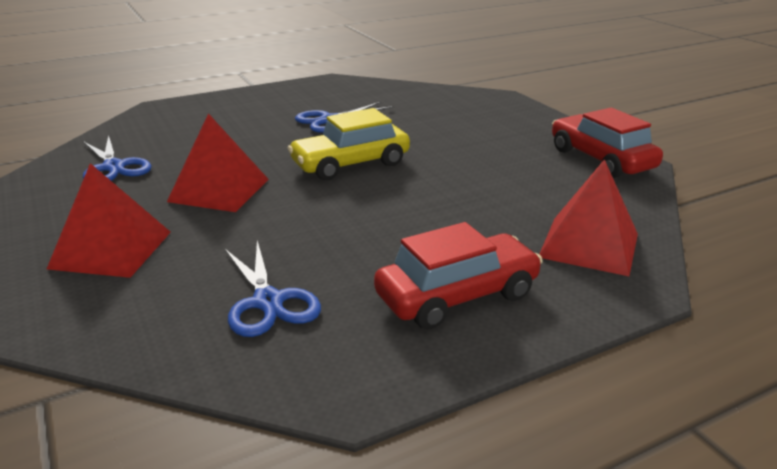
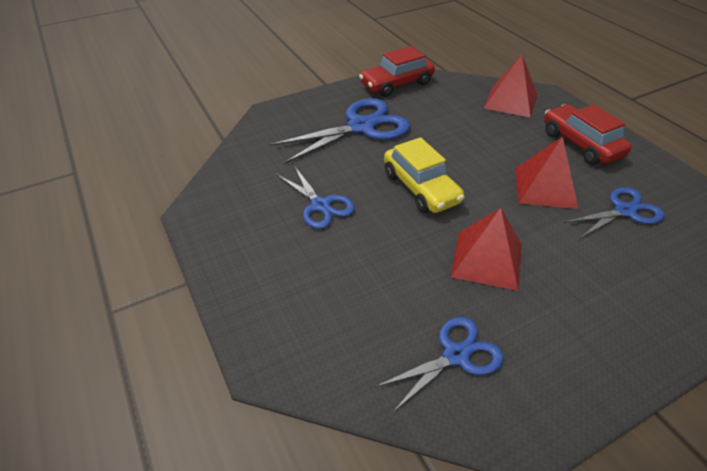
camera: 90 degrees left, 15 degrees up
(111, 249) = (606, 306): red pyramid -> red pyramid (545, 187)
(478, 137) = (361, 127): none -> blue scissors

